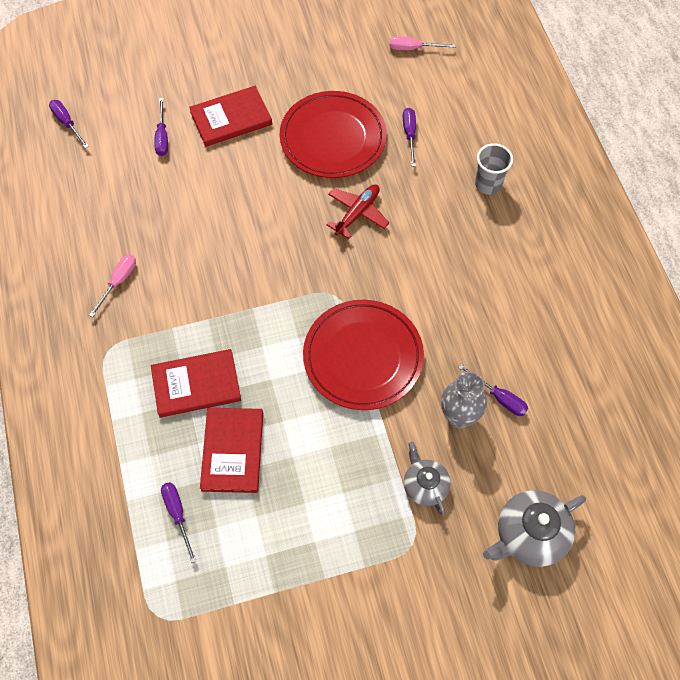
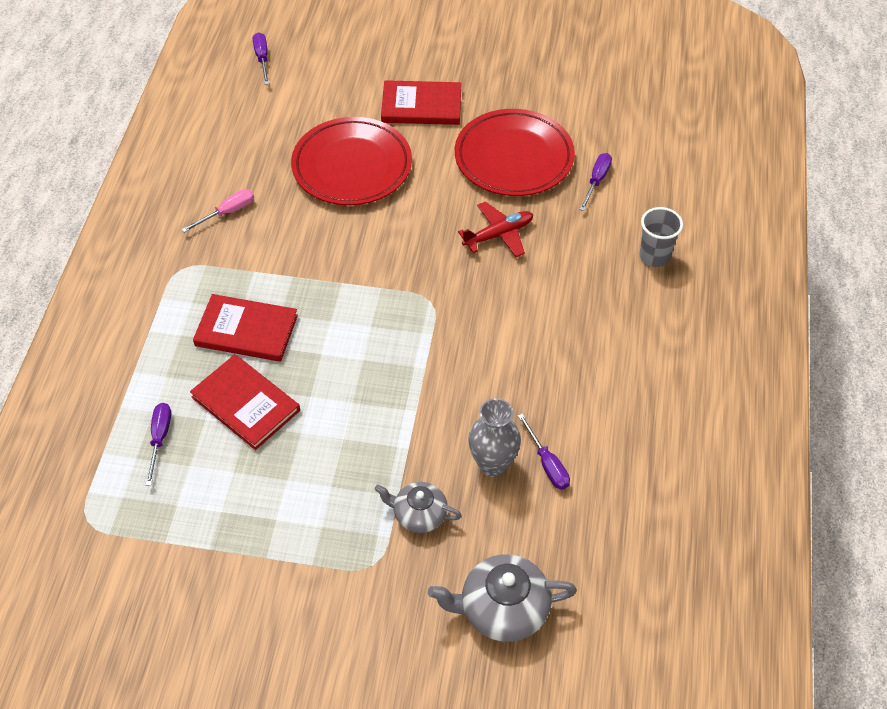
camera: 25 degrees right, 10 degrees down
(162, 137) = (344, 100): purple screwdriver -> none
(233, 451) = (246, 404): red book -> red book turned 75 degrees counterclockwise
(363, 357) = (425, 369): red plate -> red plate (352, 166)
(413, 48) = (647, 102): pink screwdriver -> none
(425, 485) = (419, 514): grey teapot -> grey teapot turned 75 degrees counterclockwise

